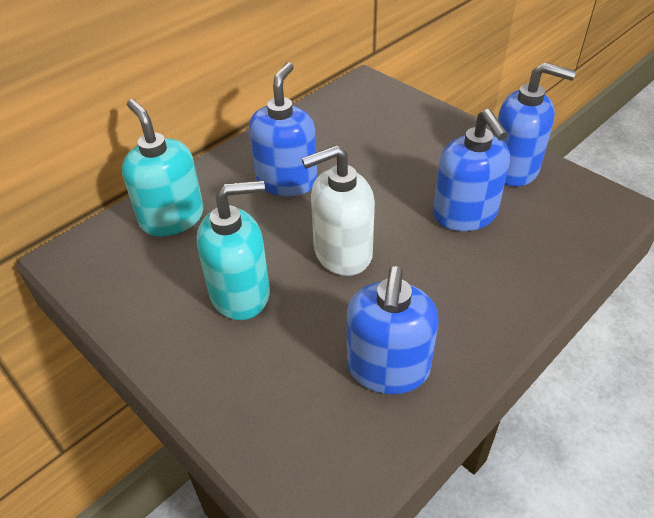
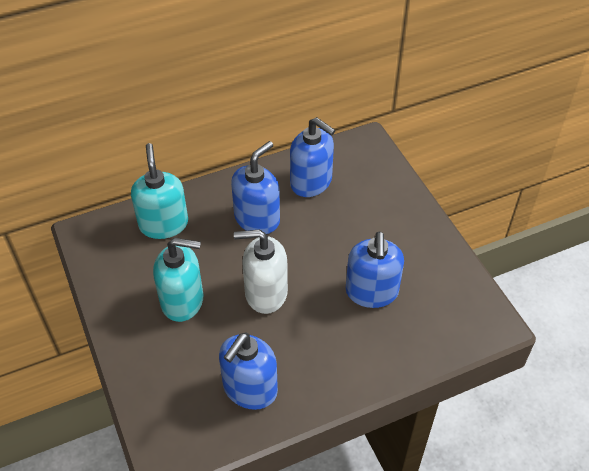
camera: 20 degrees right, 5 degrees up
(514, 169) = (435, 264): blue soap dispenser -> blue soap dispenser (311, 182)

